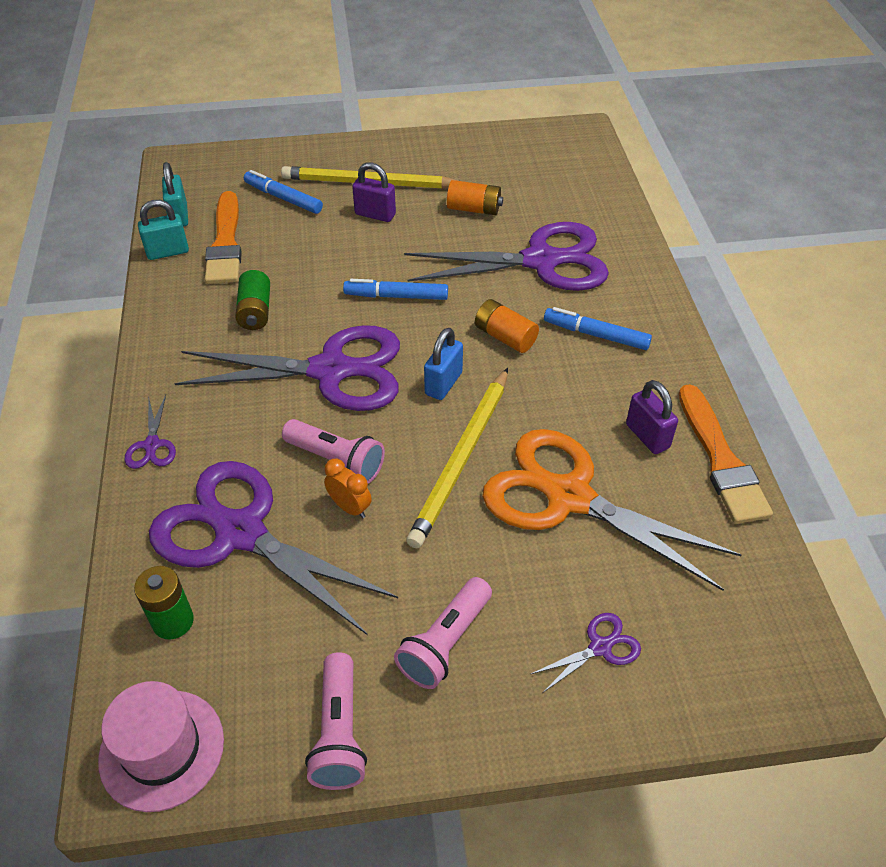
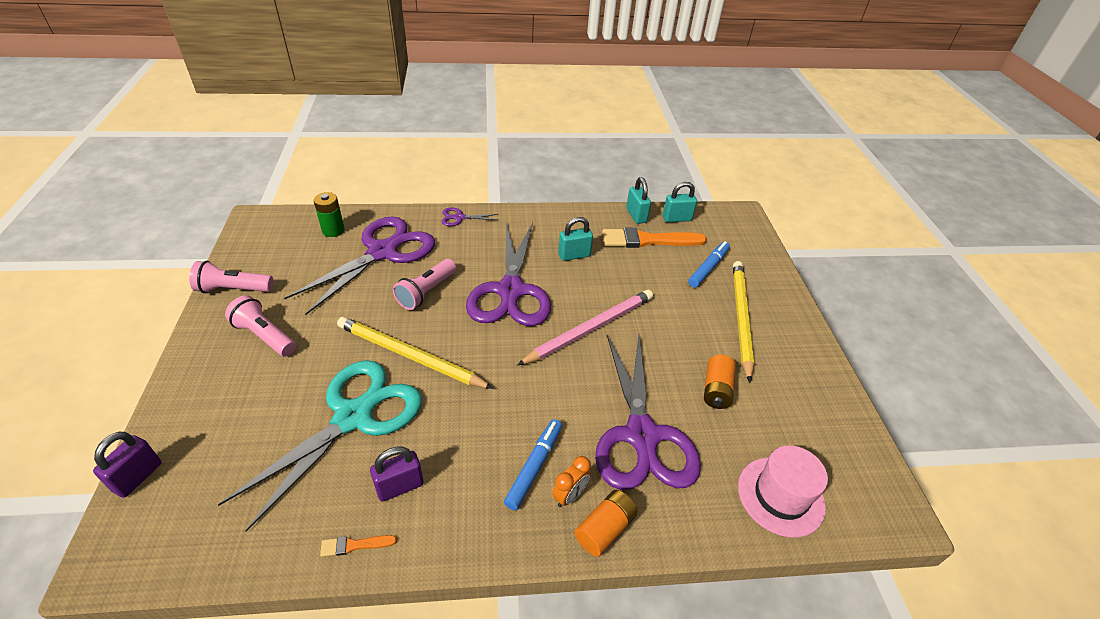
camera: 90 degrees right, 5 degrees down
(162, 749) = (261, 230): pink hat -> pink hat (780, 496)
(255, 311) = (574, 255): green battery -> turquoise padlock
(350, 507) = (385, 297): orange clock -> orange clock (570, 495)
(375, 214) = (696, 320): purple padlock -> purple padlock (138, 477)
(396, 296) = (590, 329): blue marker -> pink pencil
(443, 383) = (488, 351): blue padlock -> none
(505, 337) = (537, 395): orange battery -> orange battery (605, 529)
(569, 497) = (353, 417): orange scissors -> turquoise scissors
(600, 647) = (219, 416): purple scissors -> none
(721, 460) = (354, 545): orange brush -> orange brush, size x0.43

